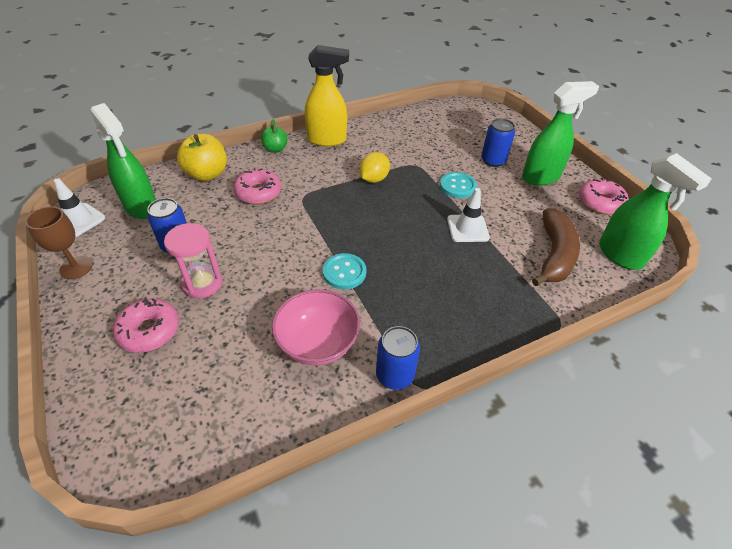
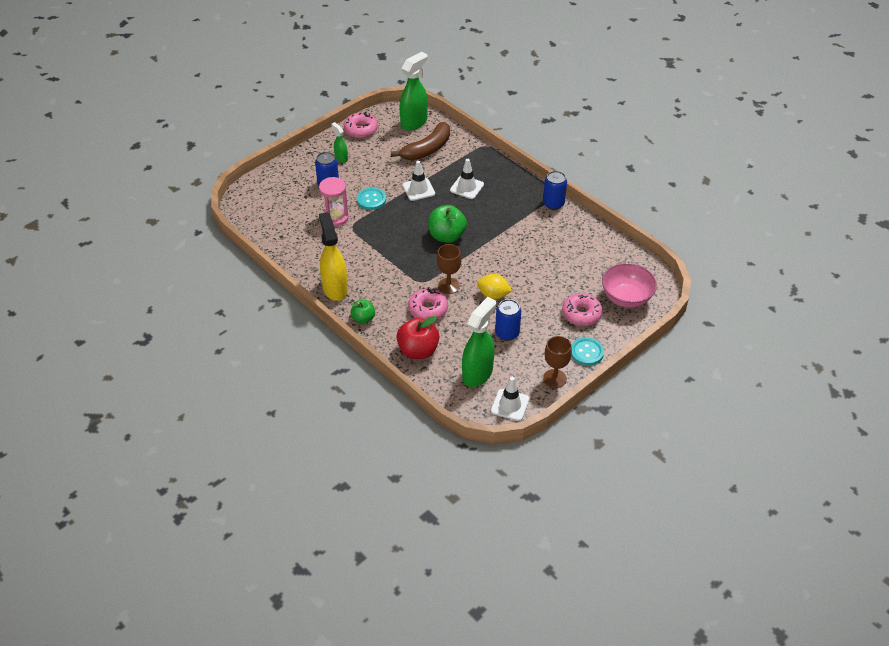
camera: 105 degrees left, 0 degrees up
(202, 283) = (533, 305): pink hourglass -> pink hourglass (335, 217)
(207, 174) = (418, 350): yellow apple -> red apple
(283, 216) = (448, 286): none -> brown goblet
(317, 343) = (550, 238): pink bowl -> pink bowl (626, 298)
(344, 272) = (489, 240): turquoise button -> turquoise button (586, 352)
(369, 234) = (447, 236): none -> green apple
(374, 179) = (381, 247): yellow lemon -> yellow lemon (493, 295)
(461, 276) = (467, 187): none -> white traffic cone
(541, 177) = (341, 158): green spray bottle -> green spray bottle, size x0.51
(554, 255) = (427, 149): brown banana -> brown banana turned 135 degrees clockwise

